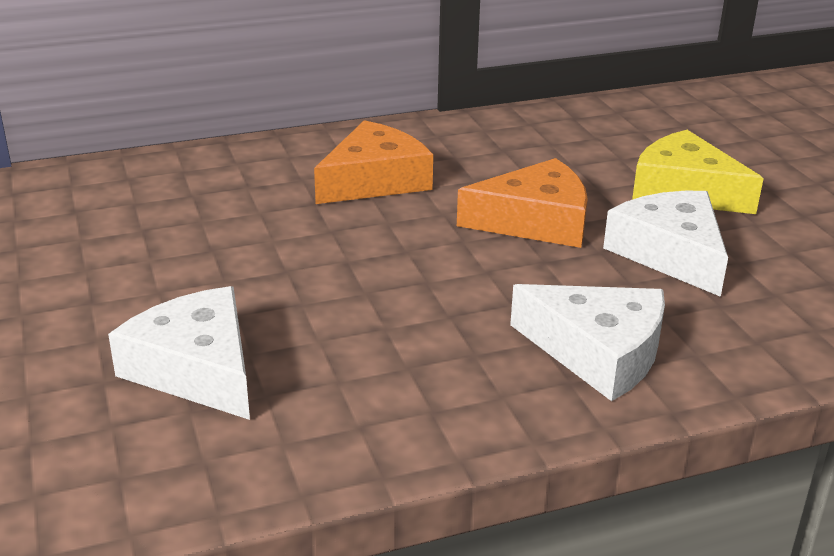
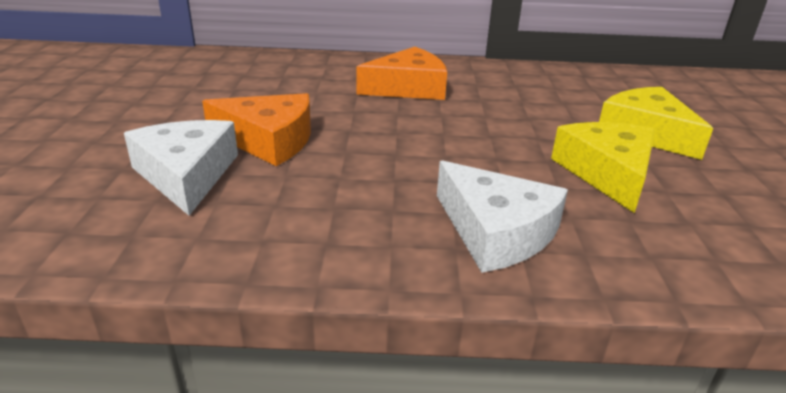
camera: 20 degrees right, 0 degrees up
(535, 221) = (508, 131): orange cheese -> orange cheese (269, 140)
(670, 253) = (607, 173): white cheese -> yellow cheese

